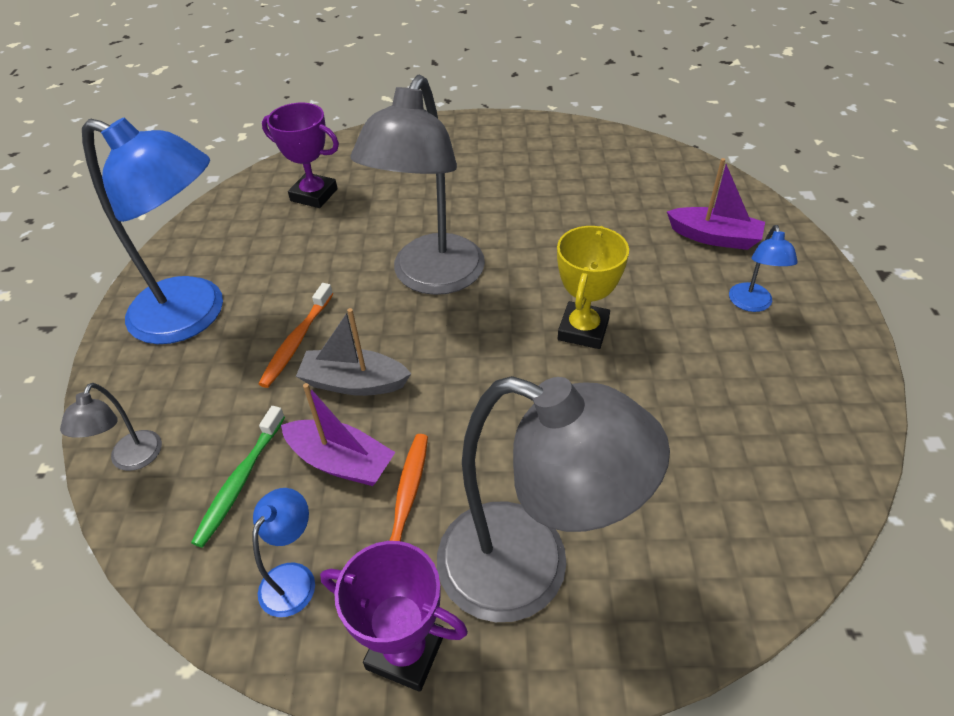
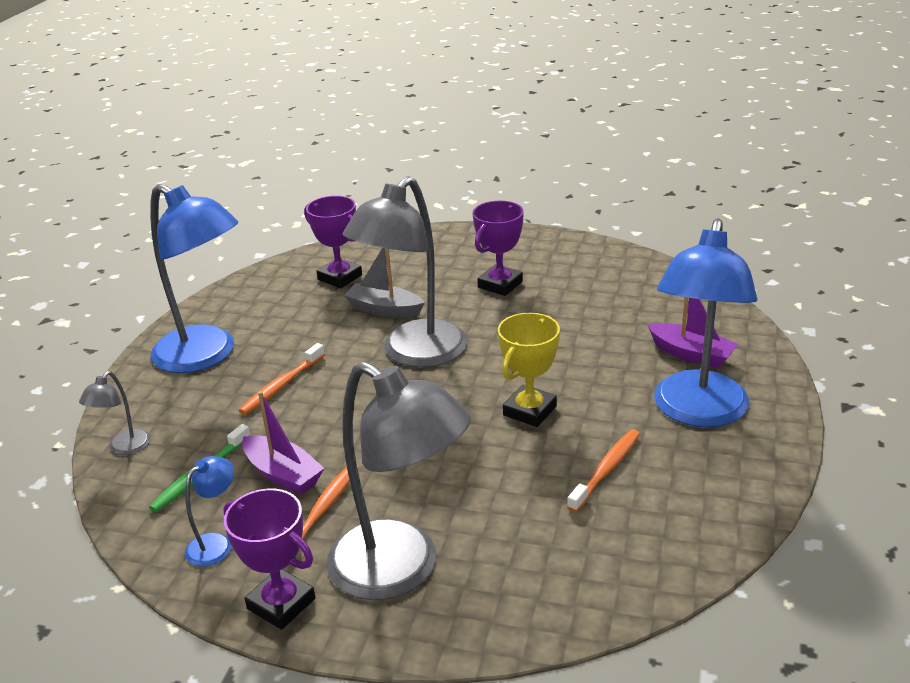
camera: 15 degrees right, 15 degrees down
(354, 383) = (316, 421): grey boat -> grey boat (384, 310)
(489, 182) = (500, 284): none -> purple trophy
(694, 391) = (606, 470): none -> orange toothbrush
(751, 304) = (697, 412): blue lamp -> blue lamp, size x2.31

